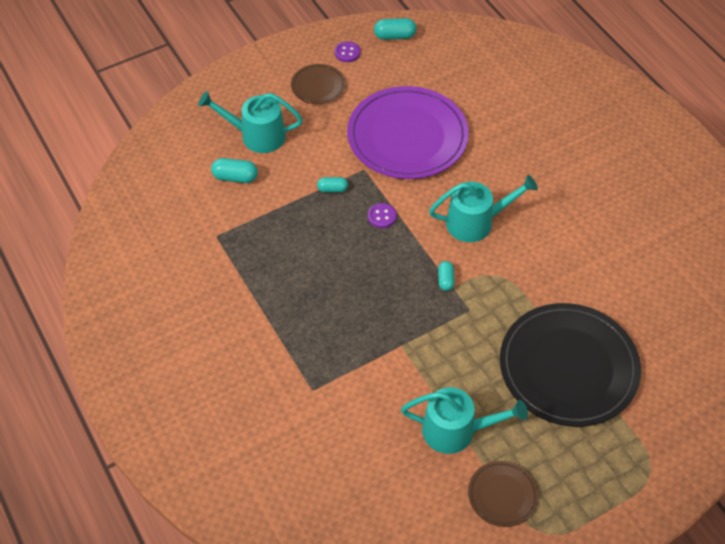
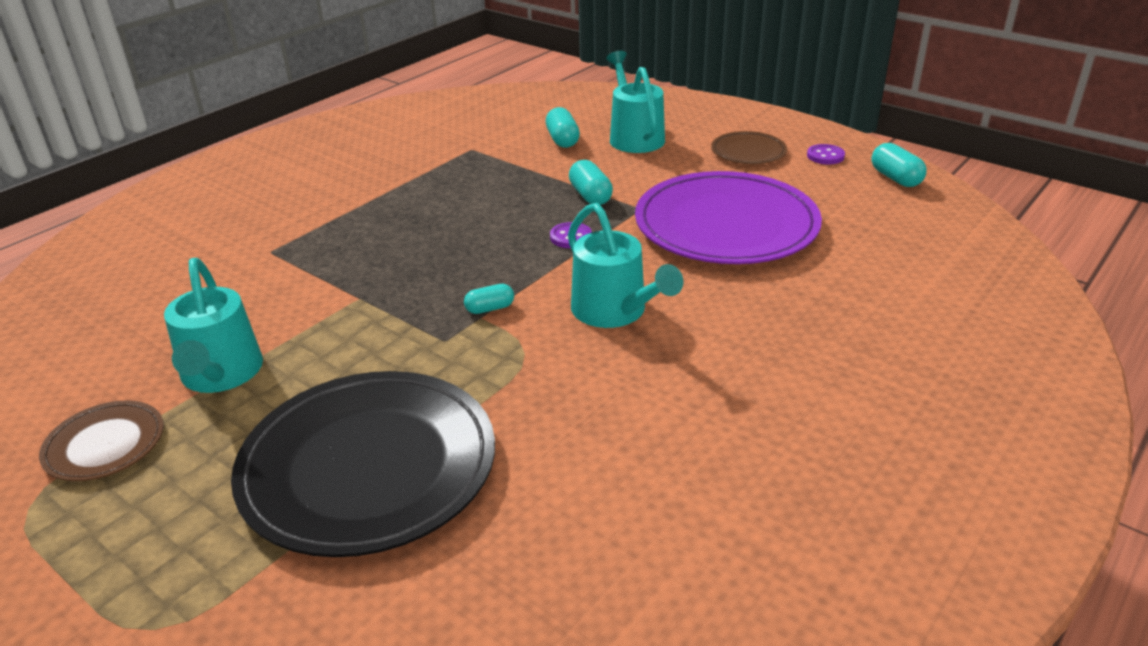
camera: 70 degrees right, 20 degrees down
(332, 189) = (590, 196): turquoise capsule -> turquoise capsule, size x1.52

